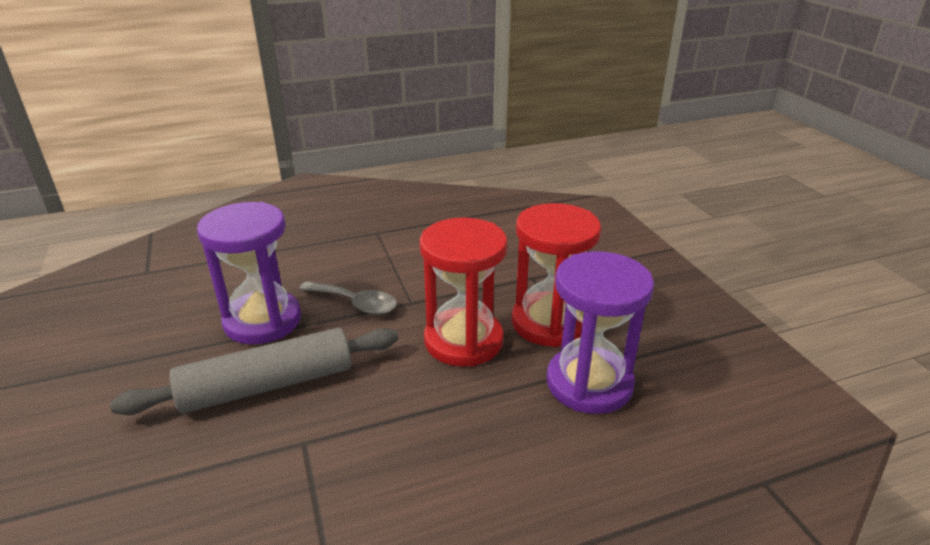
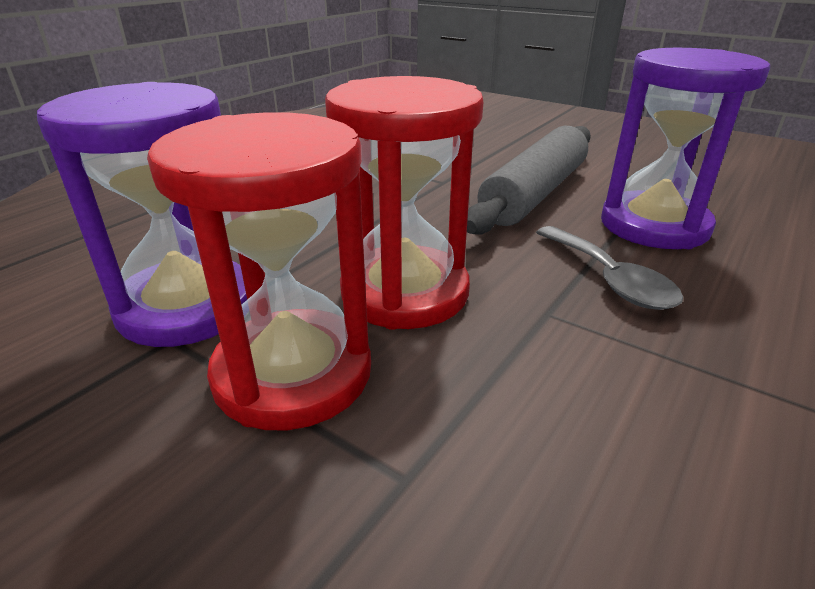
camera: 145 degrees right, 0 degrees up
(355, 303) = (609, 279): grey spoon -> grey spoon turned 105 degrees counterclockwise

